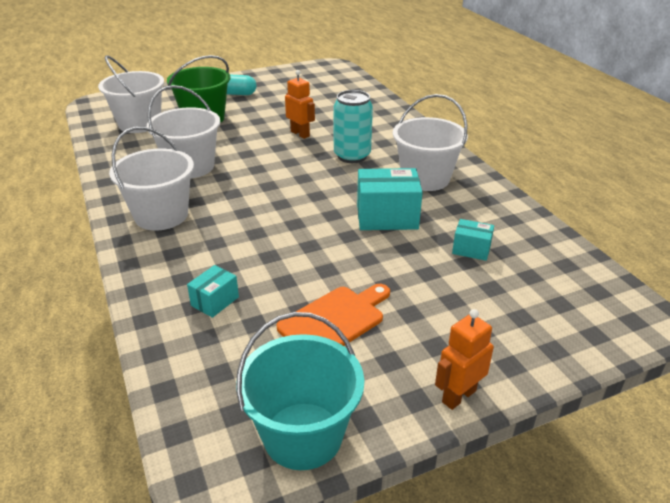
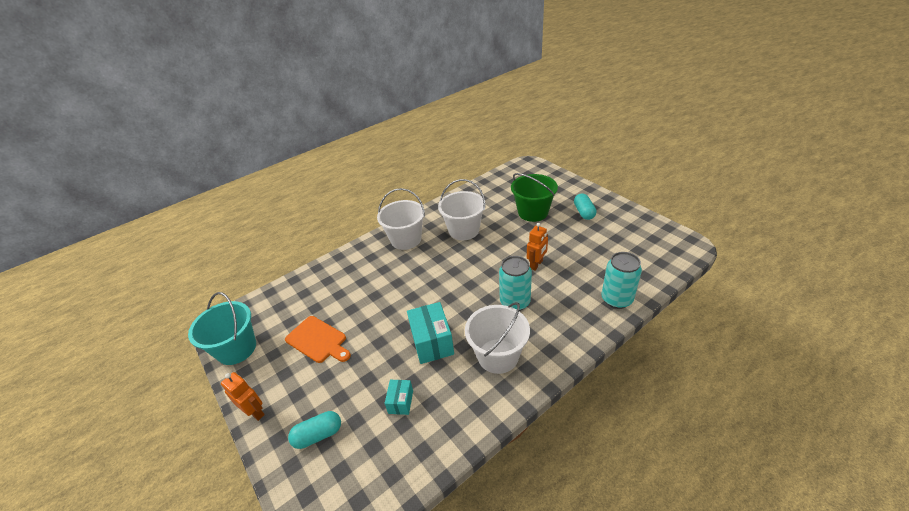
camera: 80 degrees right, 5 degrees up
(139, 124) = (509, 190): white bucket -> none
(215, 301) = (331, 287): turquoise box -> none
(379, 108) = (616, 299): none -> turquoise can
(509, 323) = (318, 435): none -> turquoise capsule

